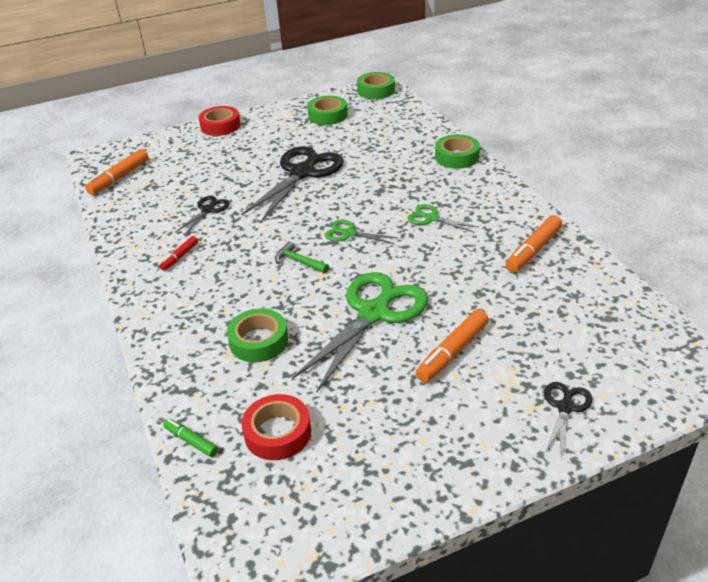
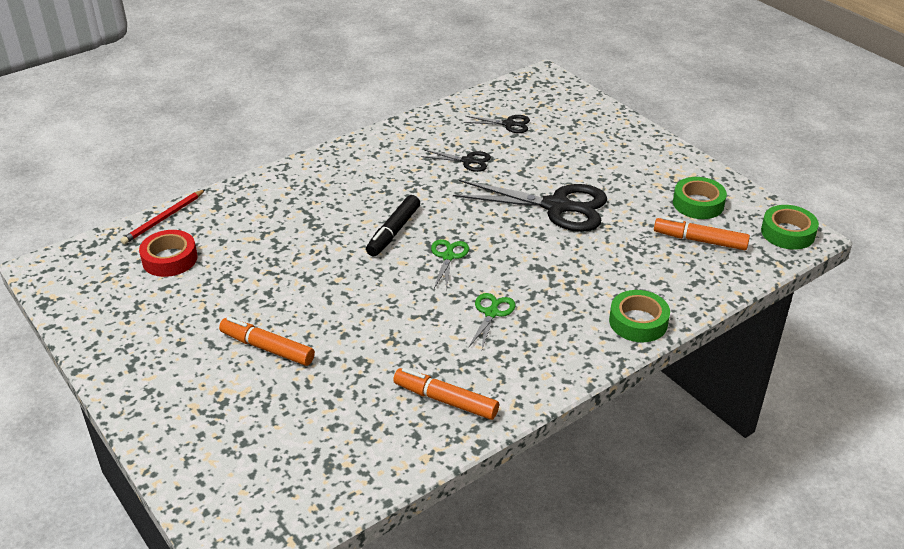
camera: 75 degrees right, 0 degrees up
(119, 178) = (509, 99): orange marker -> orange marker (700, 240)
(180, 257) = (389, 162): red marker -> none
(191, 441) = (163, 219): green marker -> red pencil
(220, 126) = (636, 133): red tape -> none
(259, 341) = (276, 229): green tape -> none
(299, 261) = (393, 232): green hammer -> black marker
(374, 313) = (320, 291): green scissors -> none
(565, 407) = (193, 429): black scissors -> black scissors (509, 124)

